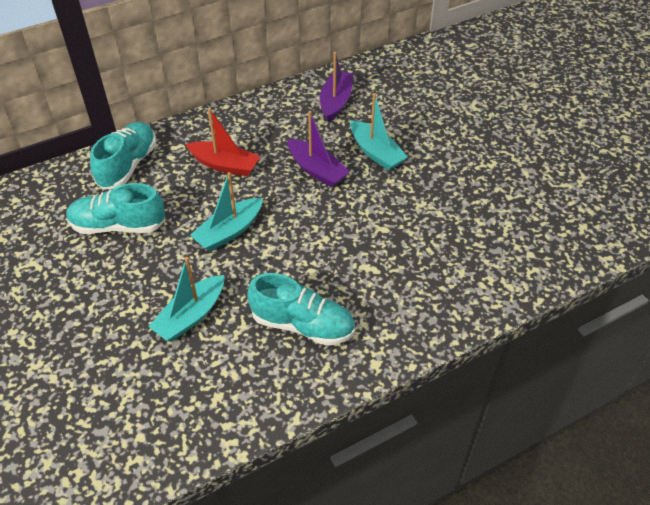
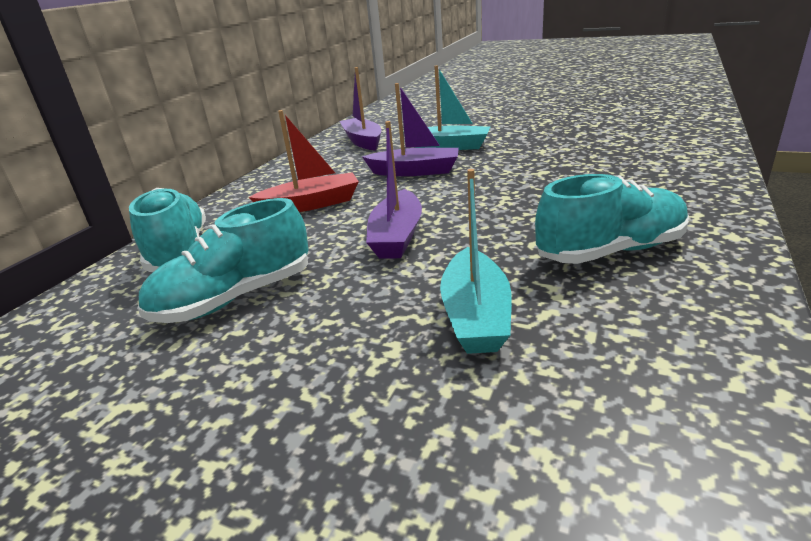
camera: 35 degrees left, 20 degrees down
(229, 231) = (397, 236): turquoise boat -> purple boat

